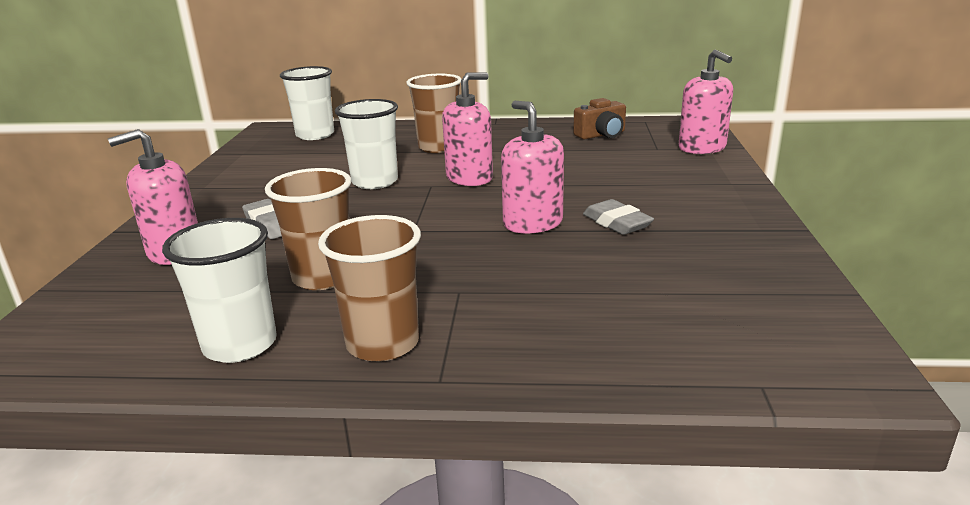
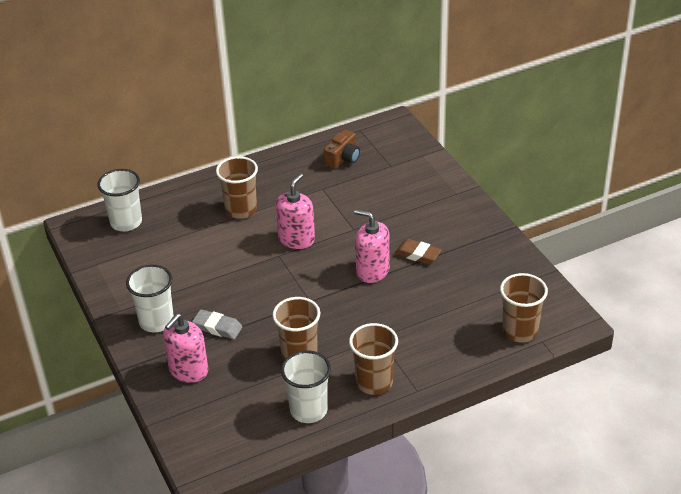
camera: 30 degrees left, 15 degrees up
(375, 182) = (237, 264): white cup -> white cup (156, 321)
(616, 223) = (418, 254): grey eraser -> brown eraser
(702, 148) = (418, 157): pink soap dispenser -> none
(722, 356) = (520, 331): none -> brown cup

